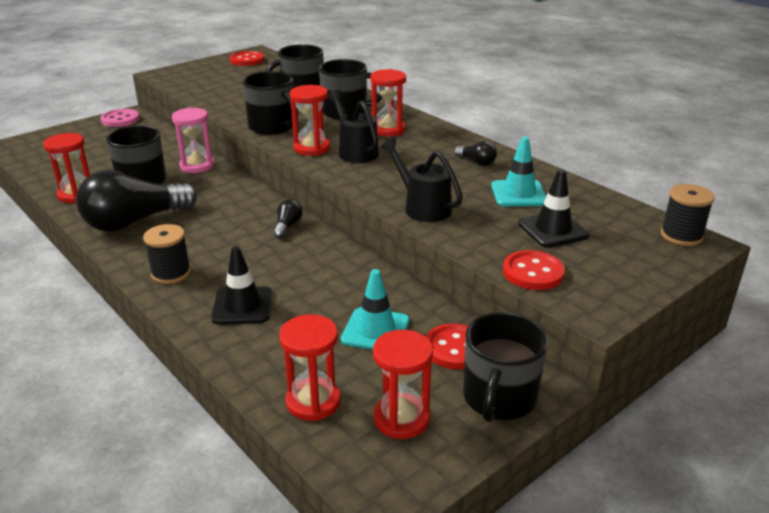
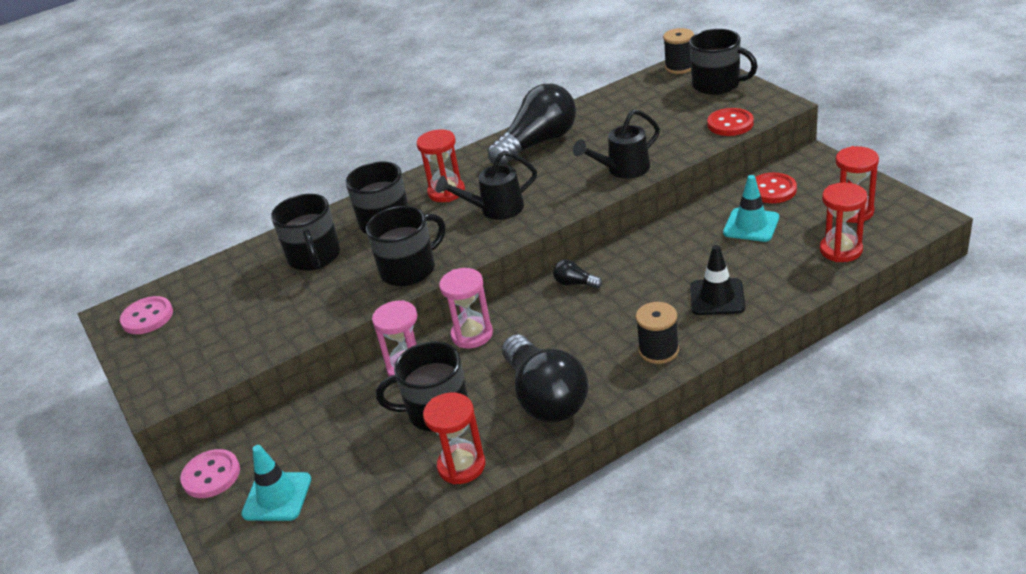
camera: 75 degrees left, 5 degrees up
(229, 186) = (472, 335): none -> pink hourglass
(247, 60) = (147, 317): red button -> pink button
(312, 148) = (479, 237): red hourglass -> none
(476, 162) = (538, 143): black light bulb -> black light bulb, size x2.40
(499, 398) = (826, 174): black mug -> black mug (717, 85)
(519, 194) = (605, 125): turquoise traffic cone -> turquoise traffic cone (277, 497)
(553, 230) = (667, 113): black traffic cone -> none

